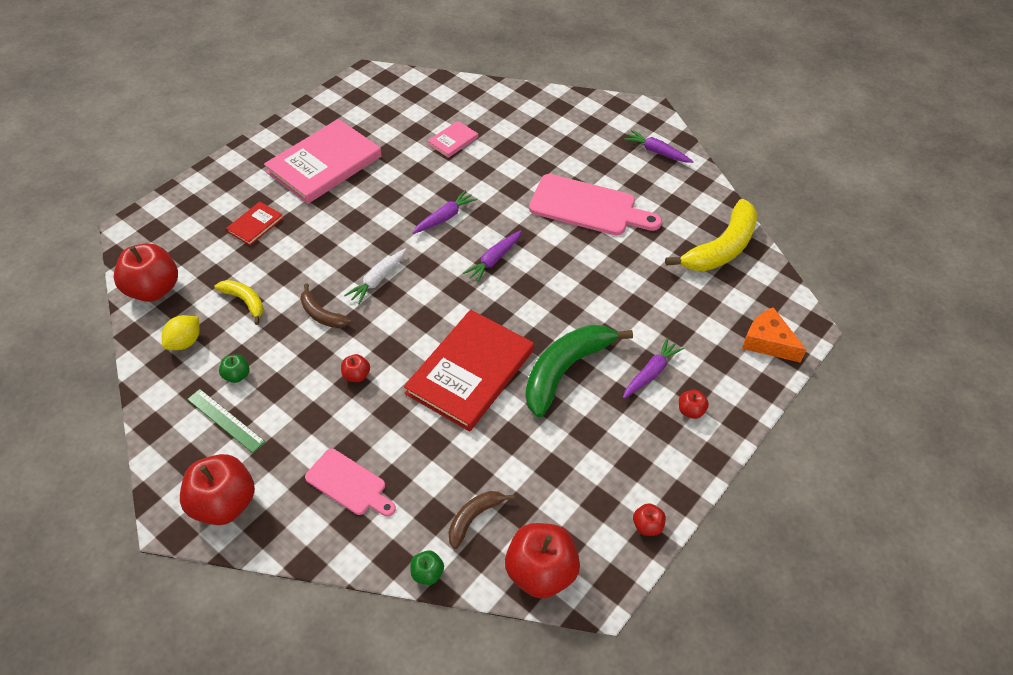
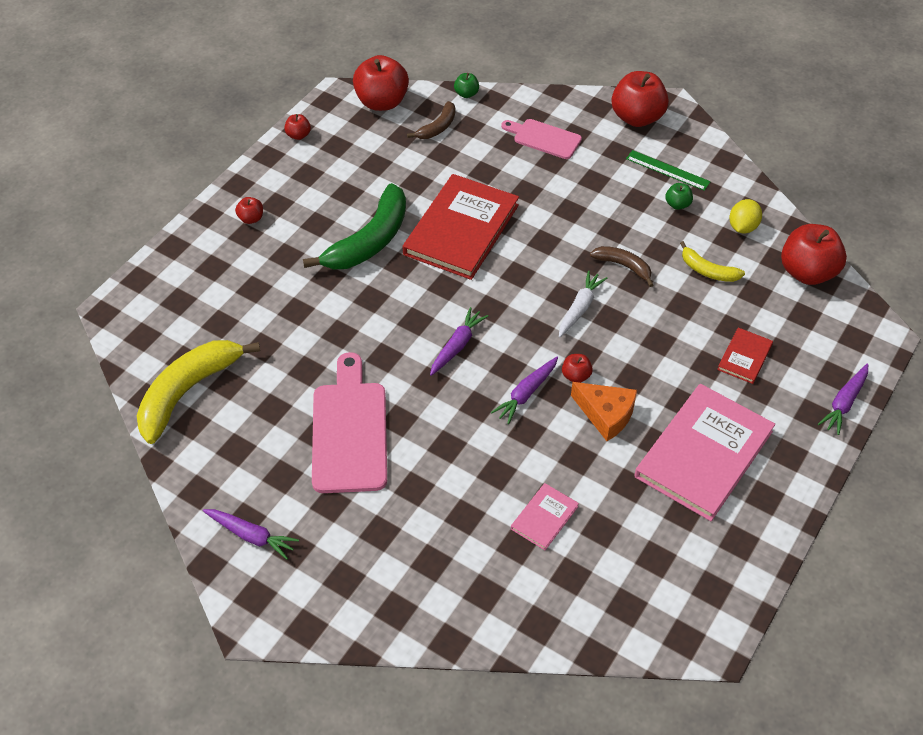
camera: 175 degrees right, 0 degrees up
(356, 375) = (568, 216): red apple -> red apple (576, 376)
(588, 207) = (349, 431): pink cutting board -> pink cutting board turned 75 degrees clockwise
(650, 373) = (285, 247): purple carrot -> purple carrot (844, 403)
(767, 342) = (160, 288): orange cheese -> orange cheese (606, 414)

